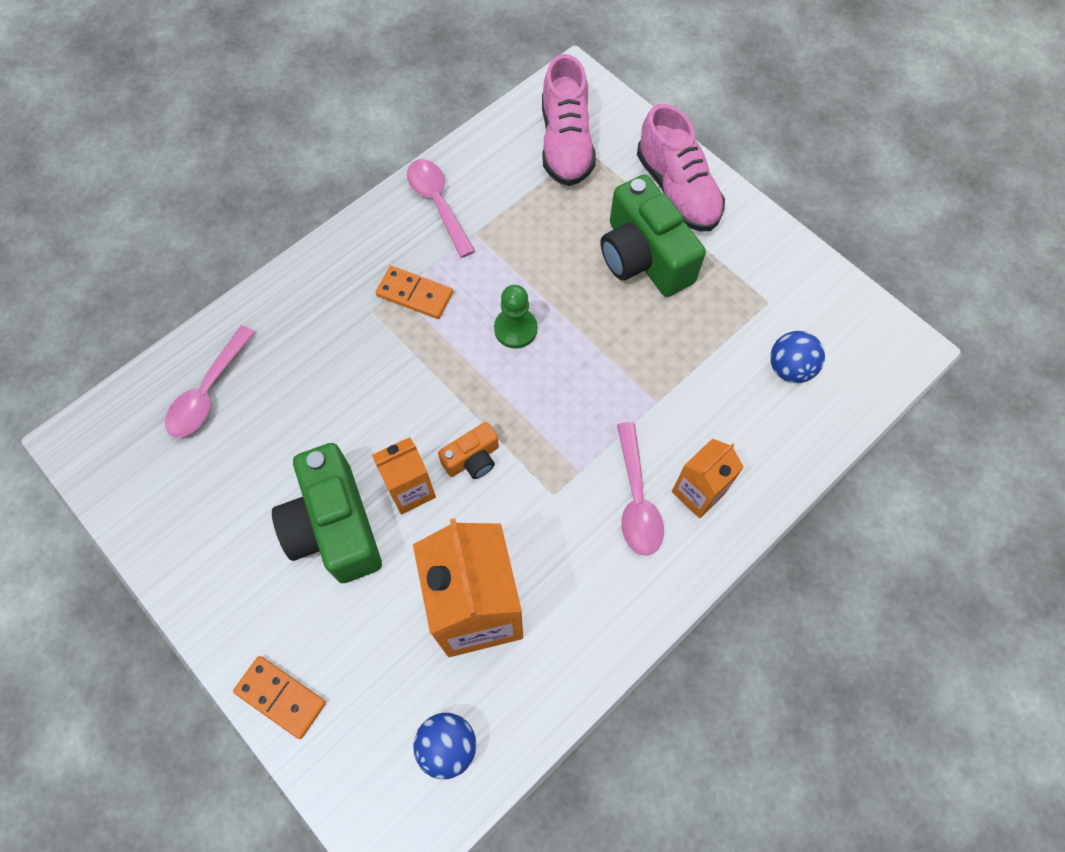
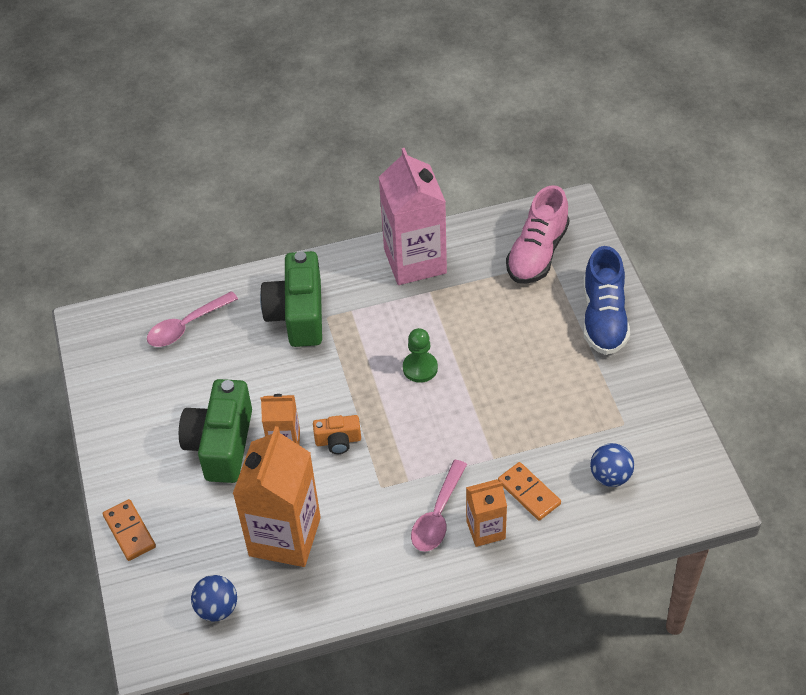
camera: 30 degrees right, 15 degrees down
(414, 294) = (362, 317): orange domino -> orange domino (528, 493)
(438, 204) = (415, 261): pink spoon -> pink carton
(644, 257) = (547, 355): green camera -> green camera (298, 314)
(677, 190) = (604, 318): pink shoe -> blue shoe

